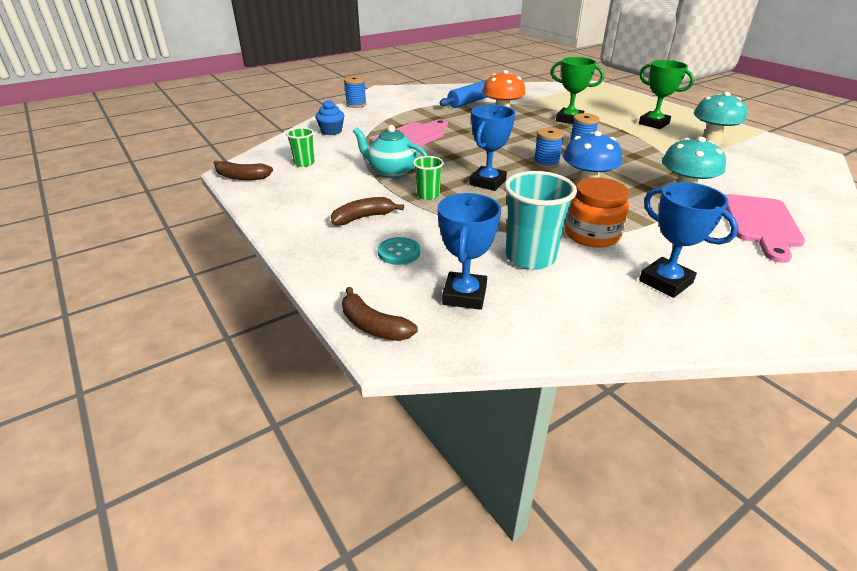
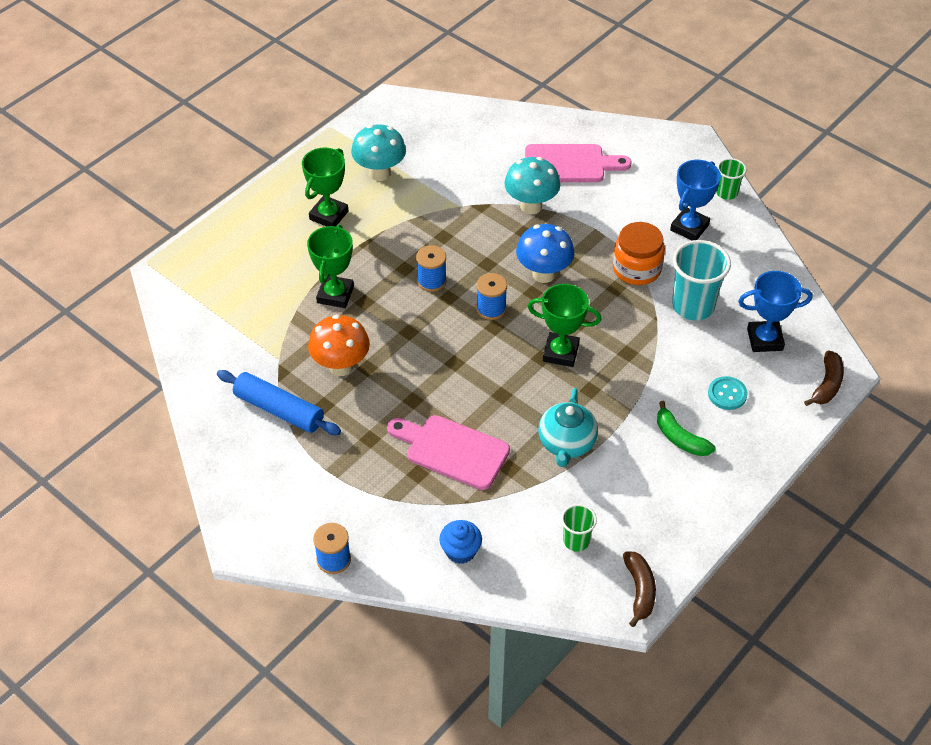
camera: 105 degrees left, 15 degrees up
(363, 217) = (680, 438): brown banana -> green banana
(428, 195) = (611, 397): green cup -> green cup (726, 193)
(487, 182) = (560, 353): blue trophy -> green trophy

